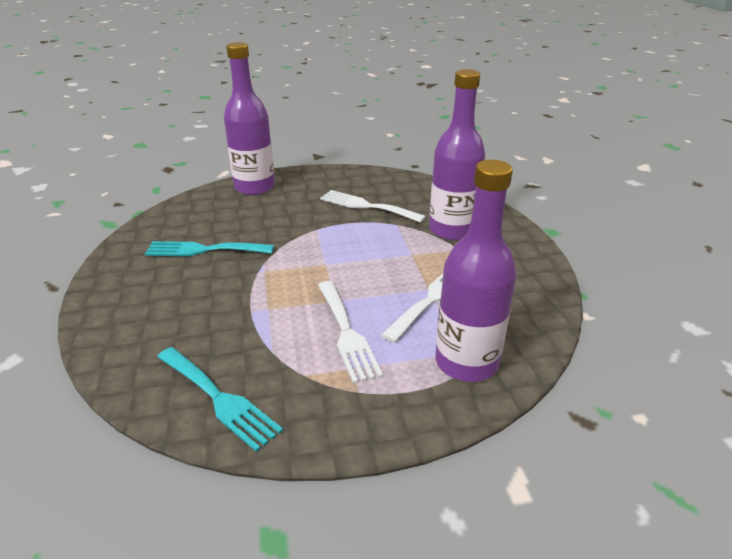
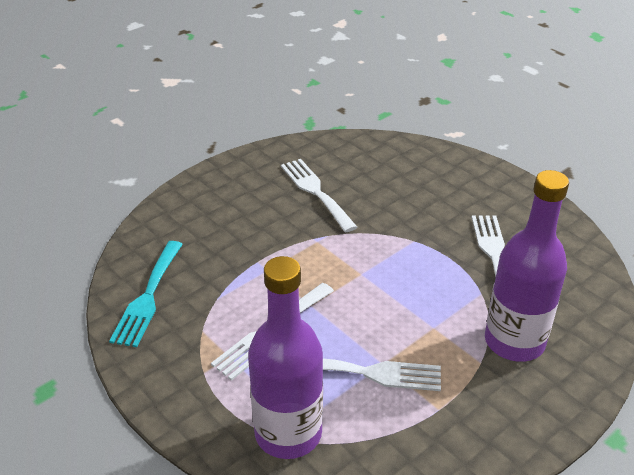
camera: 60 degrees right, 5 degrees up
(203, 250) = (315, 191): turquoise fork -> white fork
(254, 187) = (446, 165): purple bottle -> none

